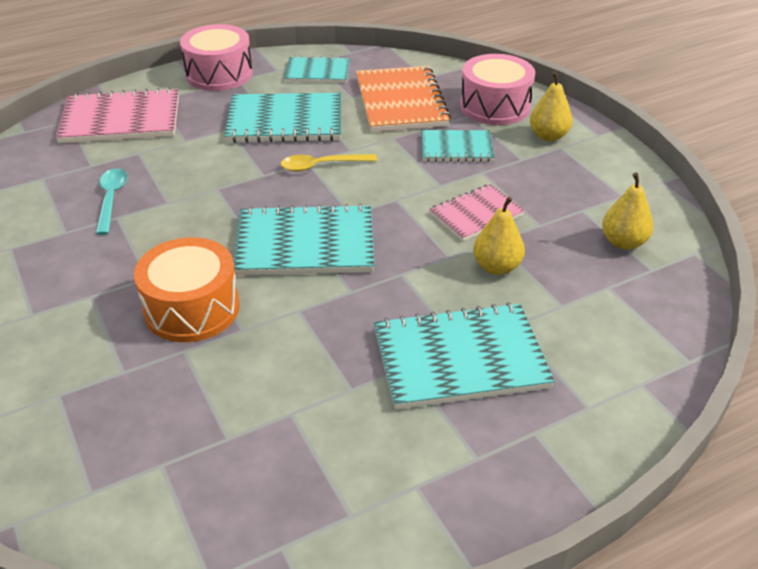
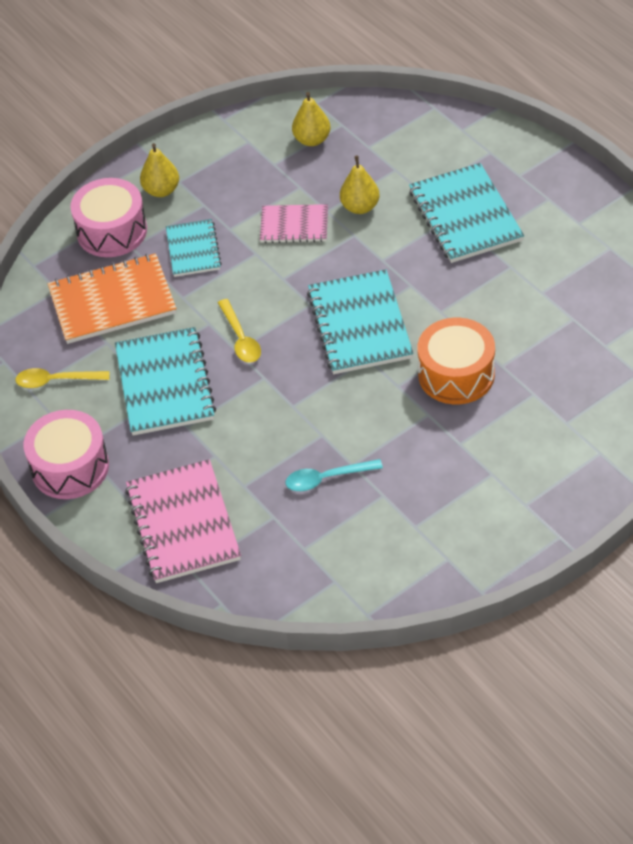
camera: 95 degrees left, 10 degrees up
(317, 72) = (56, 381): turquoise notebook -> yellow spoon
(476, 214) = (294, 225): pink notebook -> pink notebook turned 45 degrees counterclockwise

